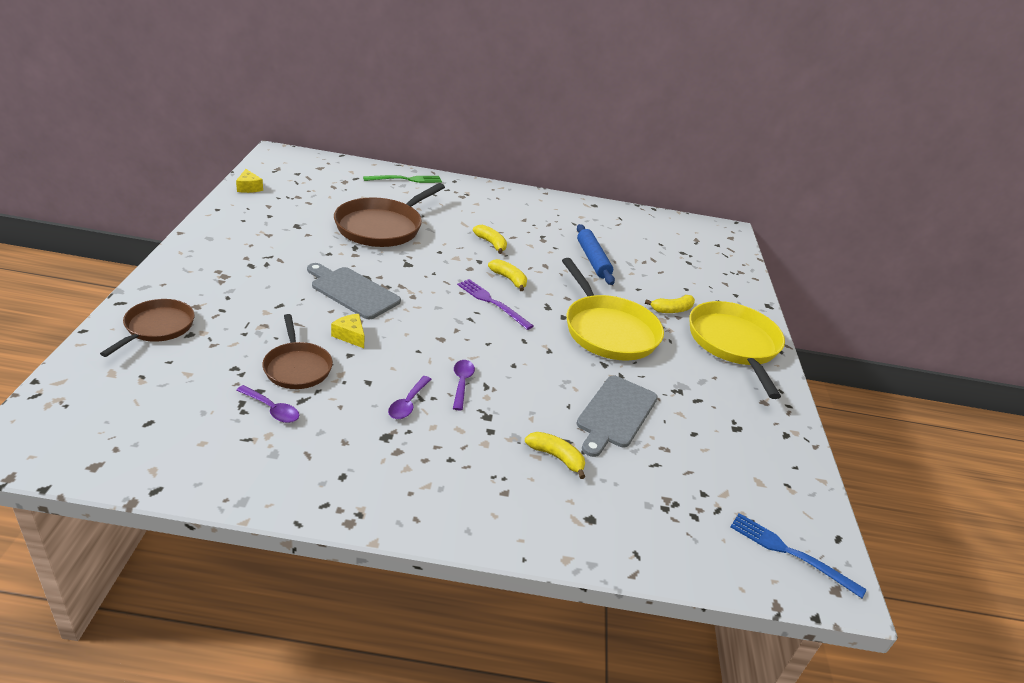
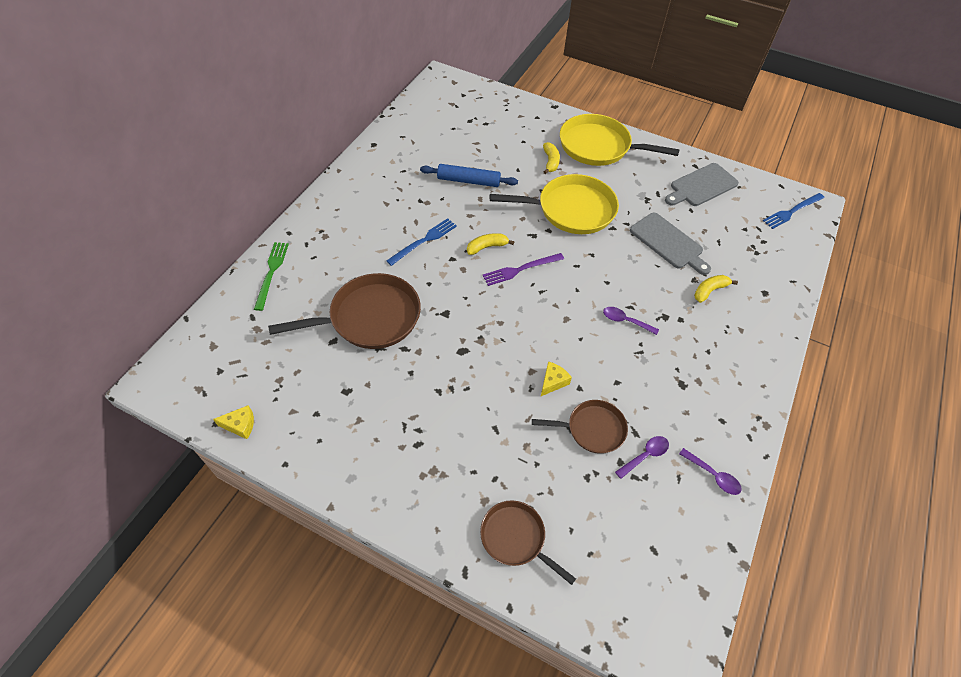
camera: 65 degrees left, 20 degrees up
(350, 336) = (553, 382): yellow cheese -> yellow cheese turned 150 degrees clockwise
(352, 291) = (484, 366): grey cutting board -> grey cutting board (701, 186)
(382, 227) = (370, 317): brown pan -> brown pan turned 75 degrees counterclockwise
(408, 403) = (646, 362): purple spoon -> purple spoon (713, 475)
(491, 243) = (424, 241): yellow banana -> blue fork

